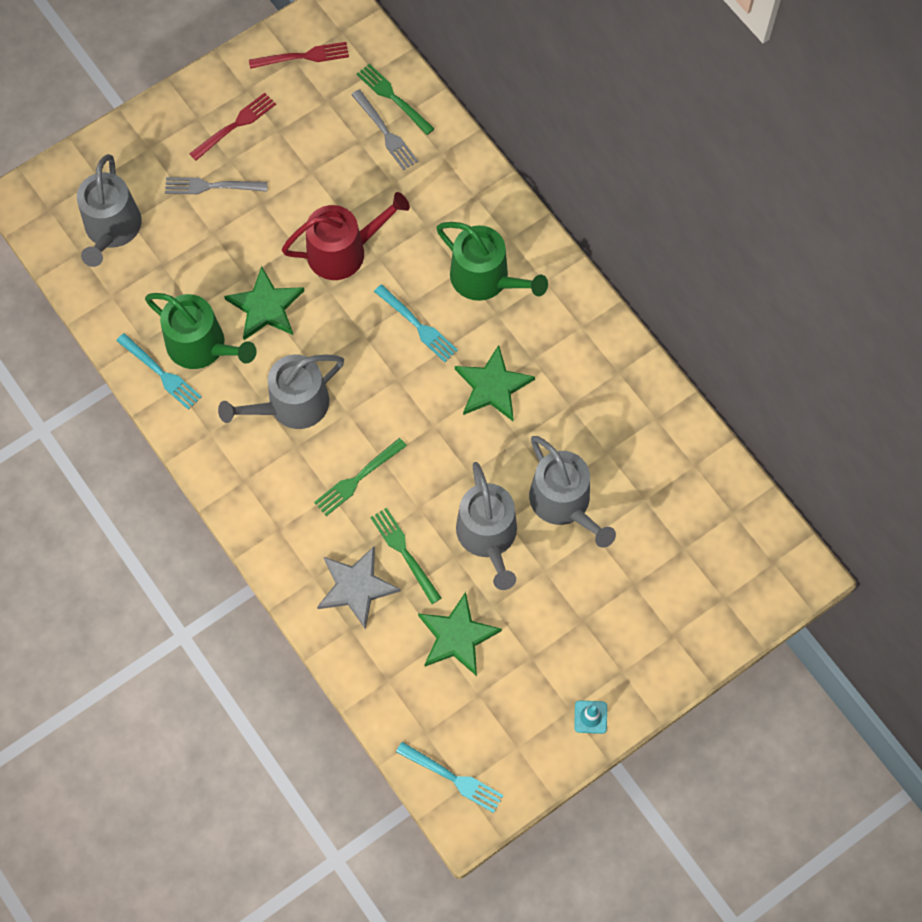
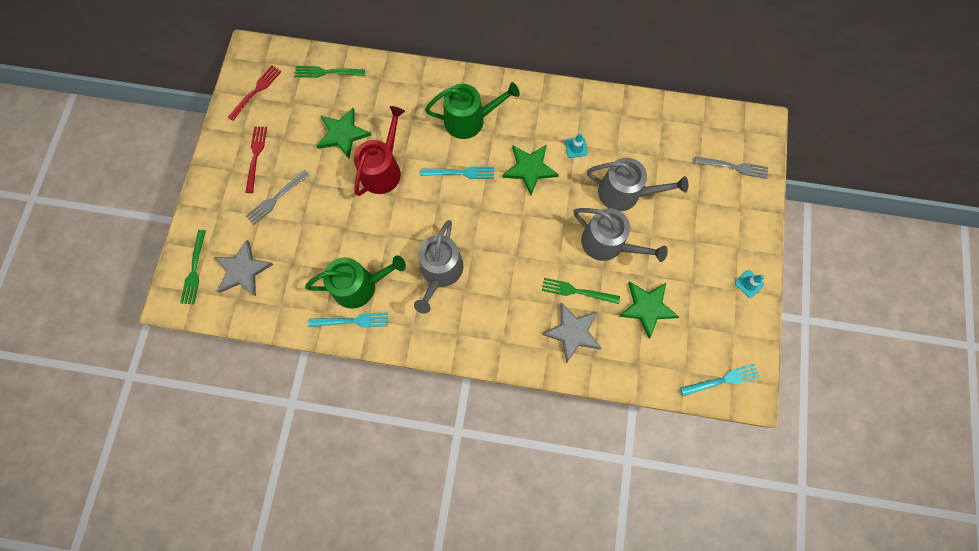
camera: 45 degrees left, 5 degrees up
(112, 229) = (243, 270): grey watering can -> grey star
(265, 307) = (372, 234): green star -> green star (342, 134)
(357, 479) = (514, 277): green fork -> green fork (194, 270)
(386, 132) = (341, 92): grey fork -> grey fork (734, 167)
(566, 409) = (576, 147): none -> turquoise traffic cone

